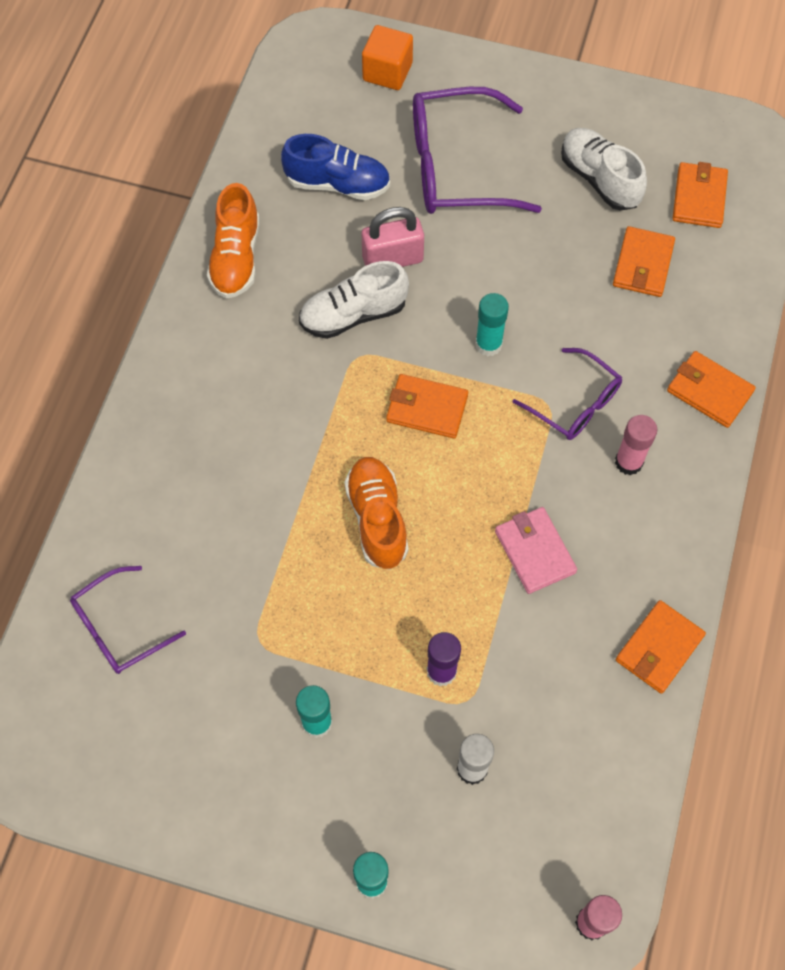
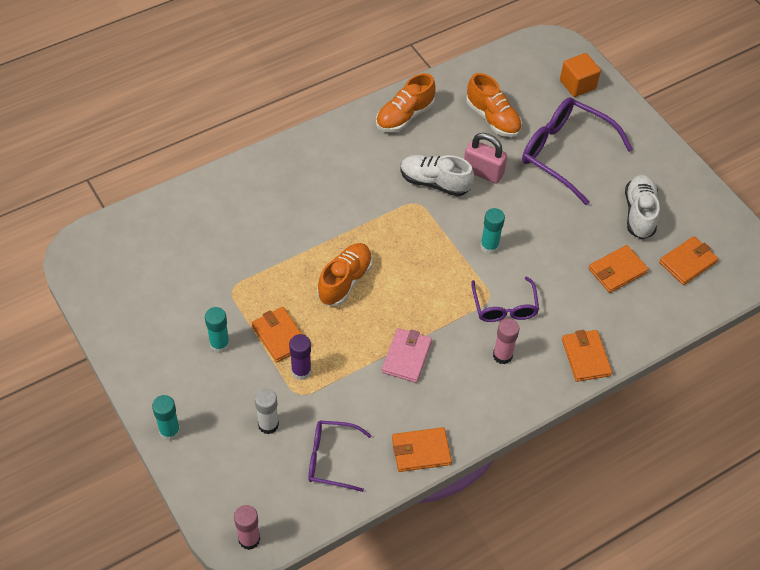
camera: 40 degrees right, 10 degrees down
(119, 628) = (177, 233): purple glasses -> purple glasses (331, 459)
(337, 184) = (493, 118): blue shoe -> orange shoe
(427, 408) = (424, 251): orange wallet -> orange wallet (279, 336)

